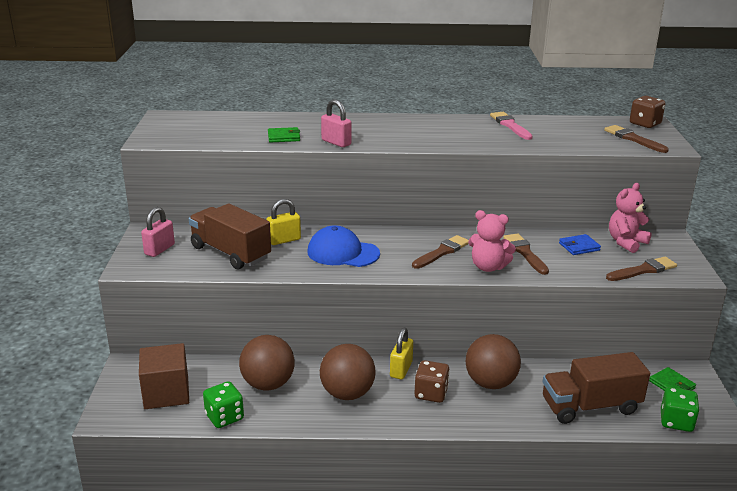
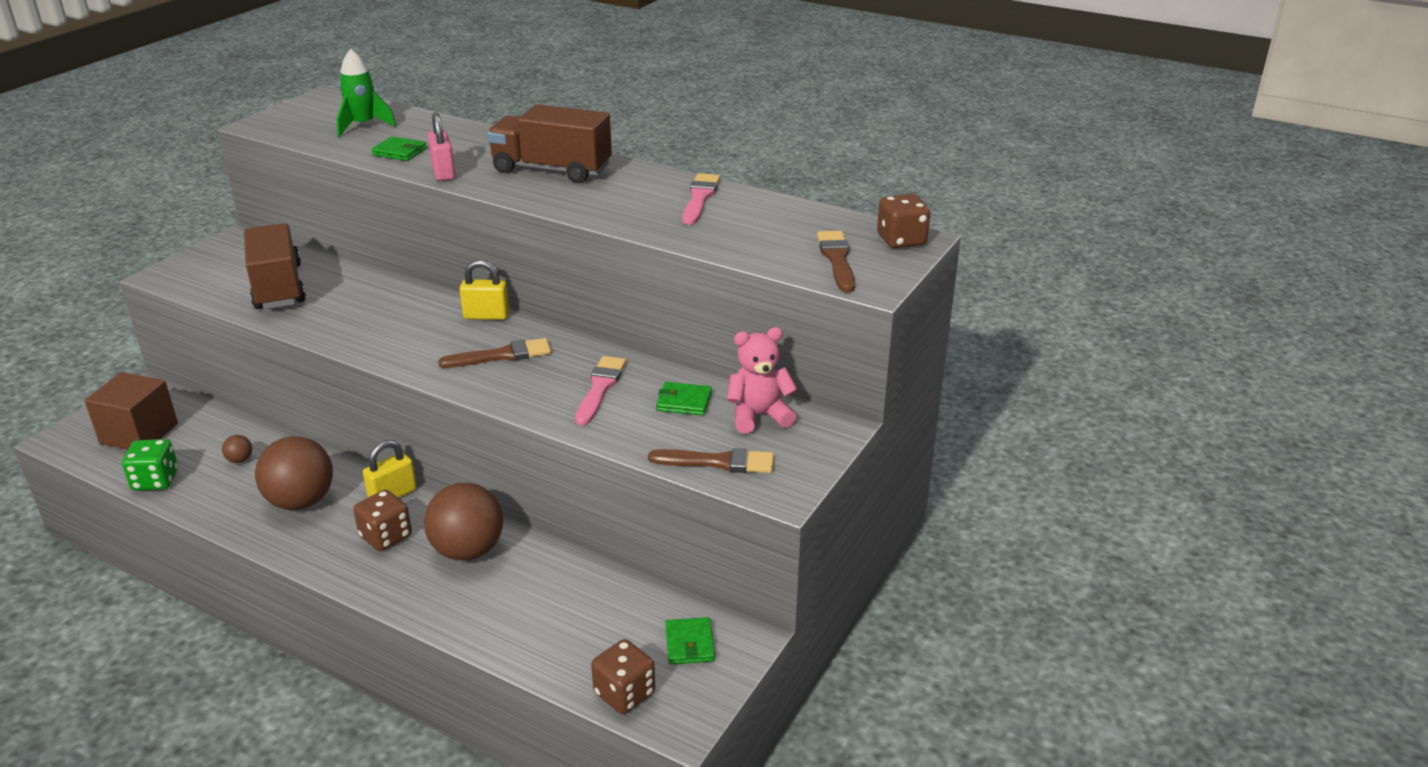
camera: 30 degrees right, 5 degrees up
(159, 249) = (219, 262): pink padlock -> none
(228, 127) = (363, 125): none -> green rocket
(268, 384) = (240, 460): brown ball -> brown ball, size x0.41
(284, 240) = (353, 287): yellow padlock -> yellow padlock (486, 315)
(343, 253) = (391, 322): blue cap -> none
(488, 267) = (525, 392): pink teddy bear -> none
(525, 253) = (600, 388): brown brush -> pink brush
(579, 247) = (684, 402): blue wallet -> green wallet
(590, 406) = (544, 628): brown truck -> brown truck (552, 170)
(676, 422) = (624, 693): green dice -> brown dice

